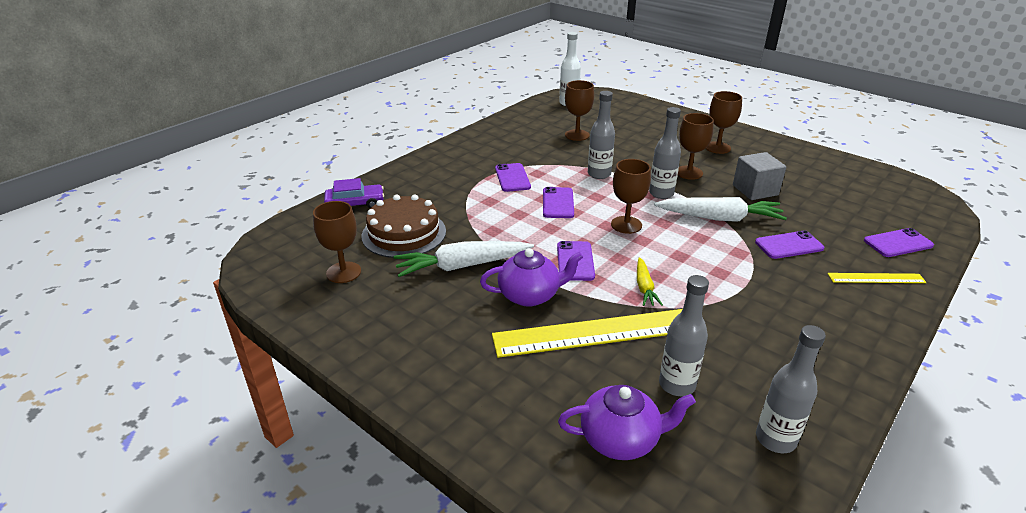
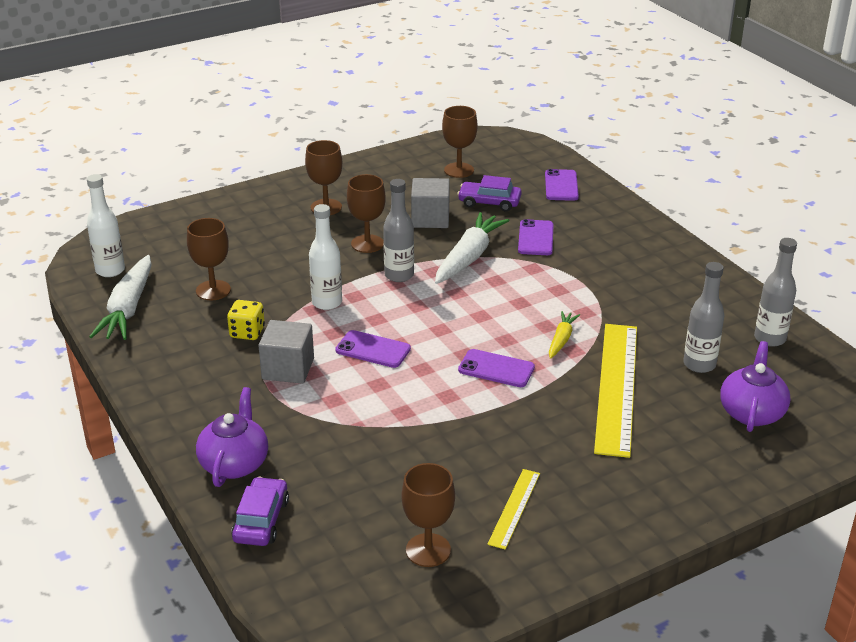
camera: 70 degrees left, 0 degrees up
(404, 233) = (367, 485): brown cake -> none
(462, 266) = (464, 450): white carrot -> white carrot (128, 309)
(512, 178) = (288, 369): purple phone -> grey cube
(530, 295) = (541, 414): purple teapot -> purple teapot (235, 463)
(541, 156) = (247, 332): none -> yellow dice
(599, 174) = (327, 303): grey bottle -> white bottle
(626, 225) = (447, 317): brown goblet -> brown goblet (459, 170)
(644, 287) = (561, 339): yellow carrot -> yellow carrot turned 90 degrees counterclockwise
(816, 211) = (489, 202): none -> purple car
(876, 278) = (604, 217): yellow ruler -> yellow ruler (514, 508)

